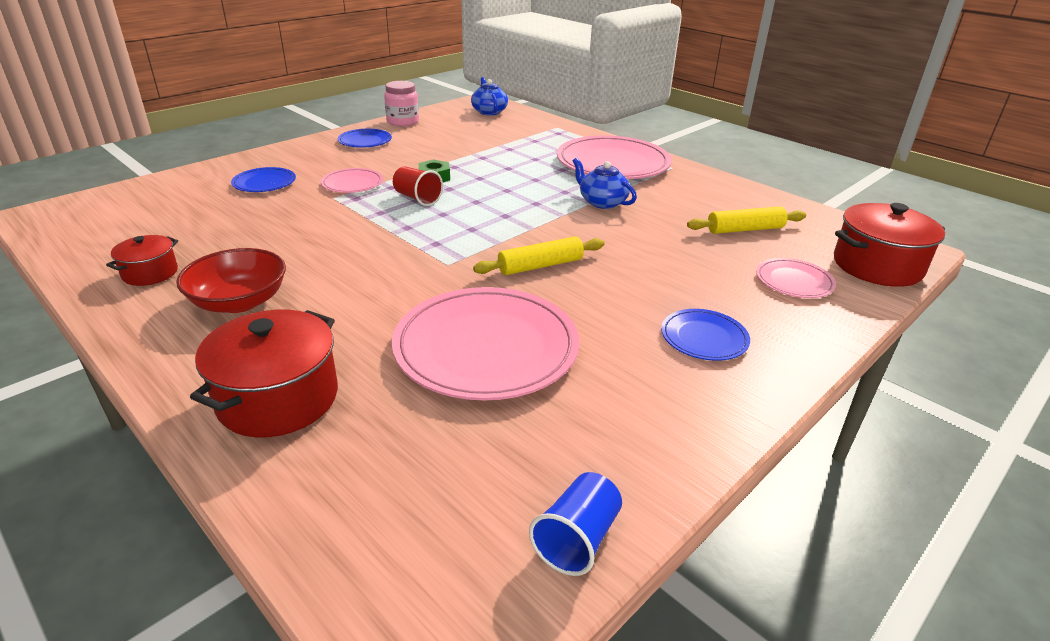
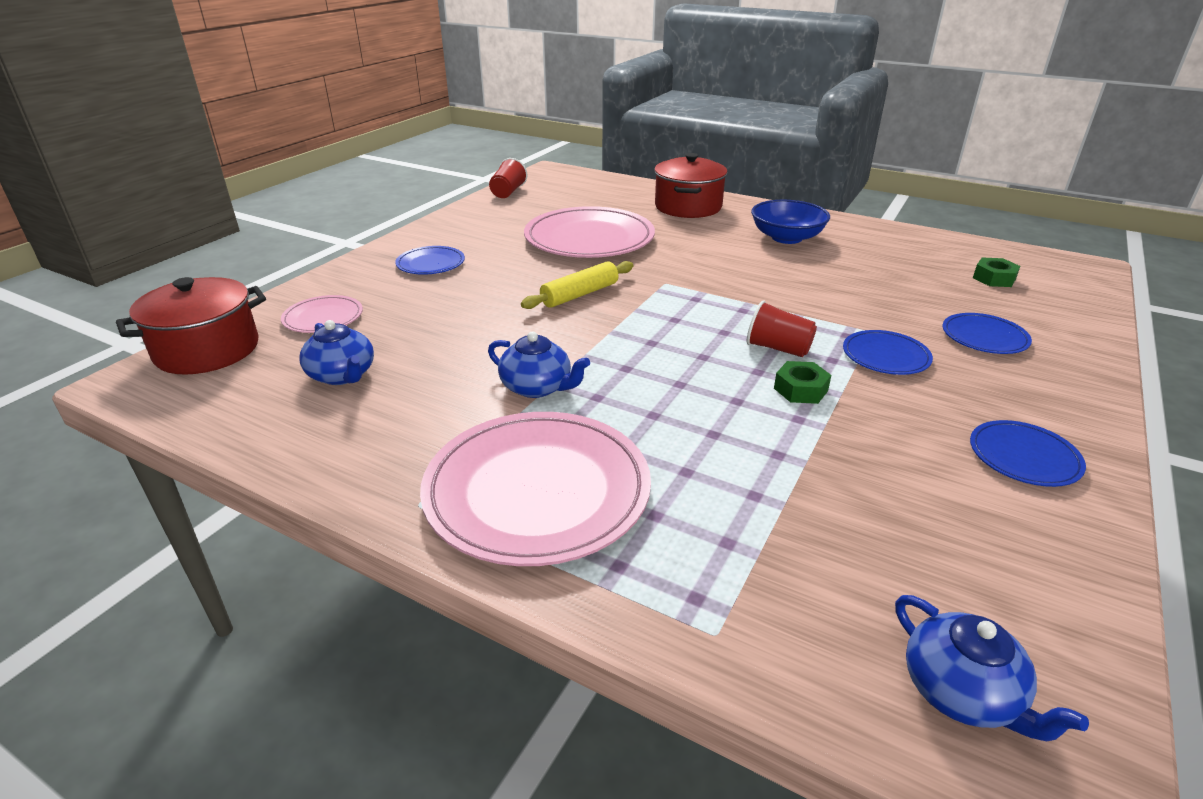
camera: 165 degrees right, 0 degrees up
(146, 218) = (994, 278): none -> green nut
(150, 273) = (883, 243): red pot -> none
(239, 302) = (786, 238): red bowl -> blue bowl
(352, 184) = (885, 356): pink plate -> blue plate
(403, 122) = (1074, 555): pink jar -> none
(577, 539) = (508, 192): blue cup -> red cup
(745, 229) = (342, 375): yellow rolling pin -> blue teapot

